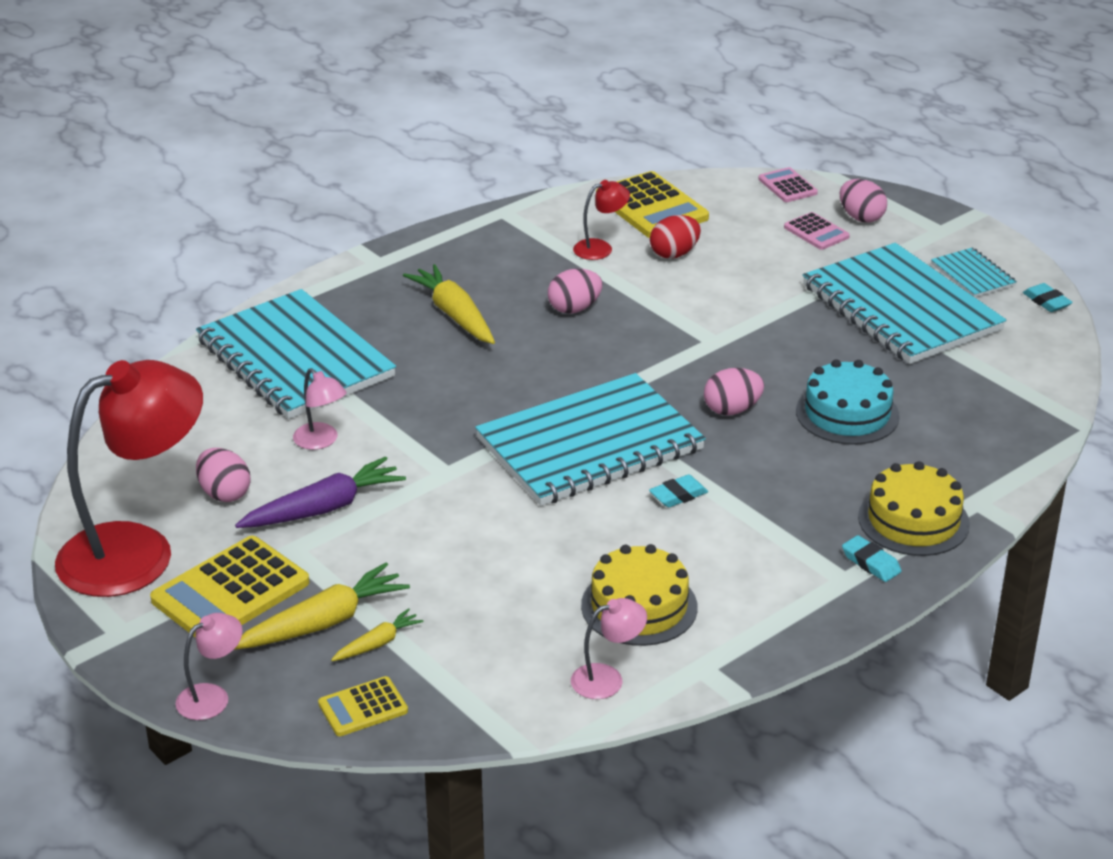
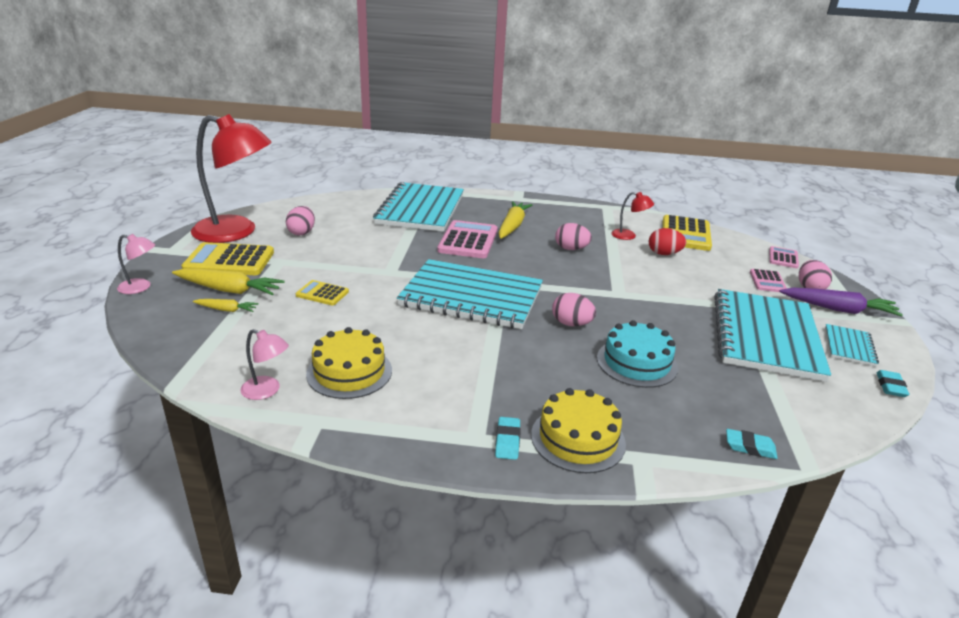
camera: 45 degrees right, 5 degrees down
(321, 441) = (370, 236): pink lamp -> none
(323, 508) = (320, 256): purple carrot -> purple carrot (838, 309)
(363, 707) = (166, 327): yellow calculator -> yellow calculator (322, 293)
(446, 370) = (468, 240): none -> pink calculator
(678, 495) = (469, 340): turquoise eraser -> turquoise eraser (750, 447)

